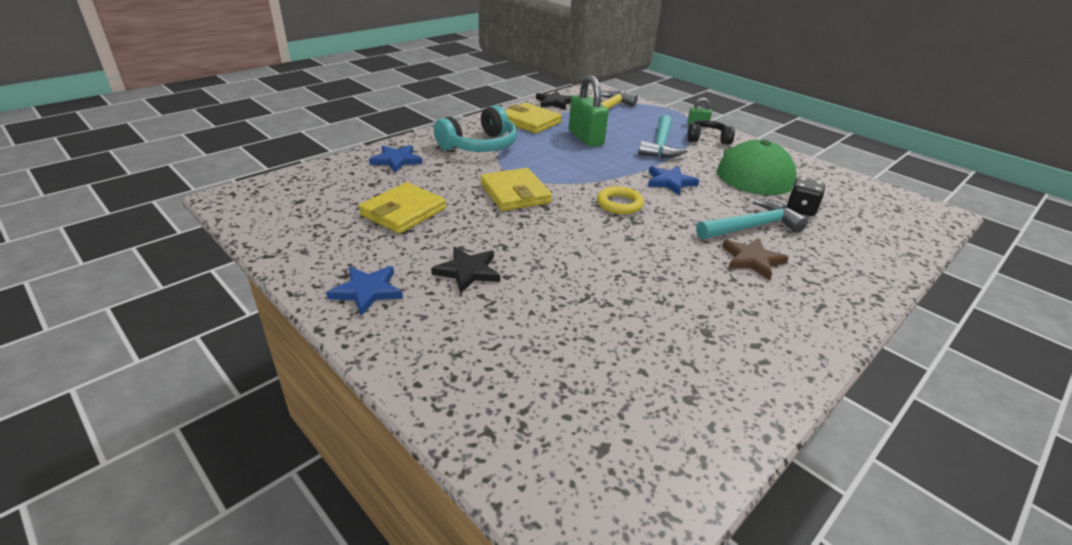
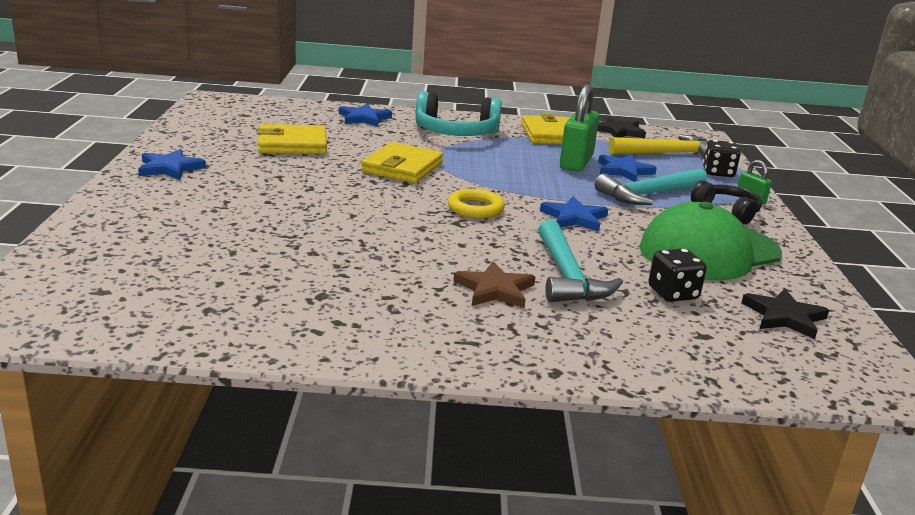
camera: 45 degrees right, 10 degrees down
(467, 271) = (250, 187): black star -> black star (784, 317)
(617, 133) = (624, 171): none -> blue star
(652, 113) = (718, 173): none -> black dice
(752, 227) = (567, 276): turquoise hammer -> turquoise hammer turned 60 degrees clockwise

